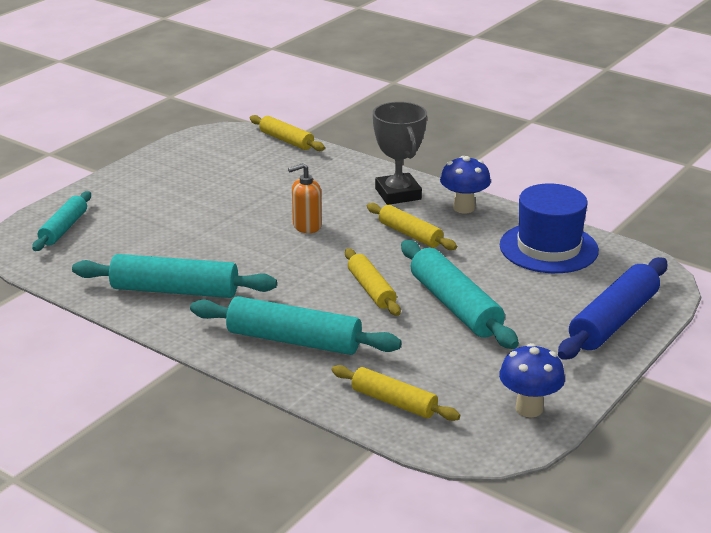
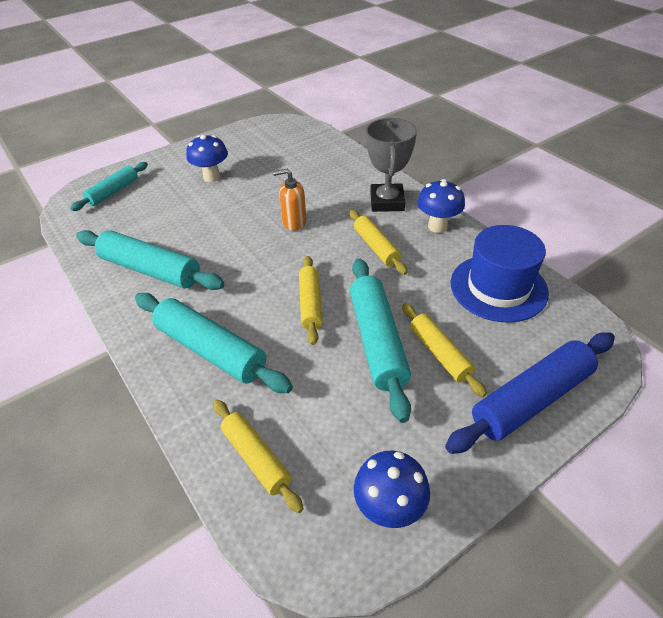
camera: 20 degrees right, 15 degrees up
(177, 198) = (212, 177): none -> blue mushroom
(286, 140) = (324, 136): yellow rolling pin -> yellow rolling pin (439, 353)

